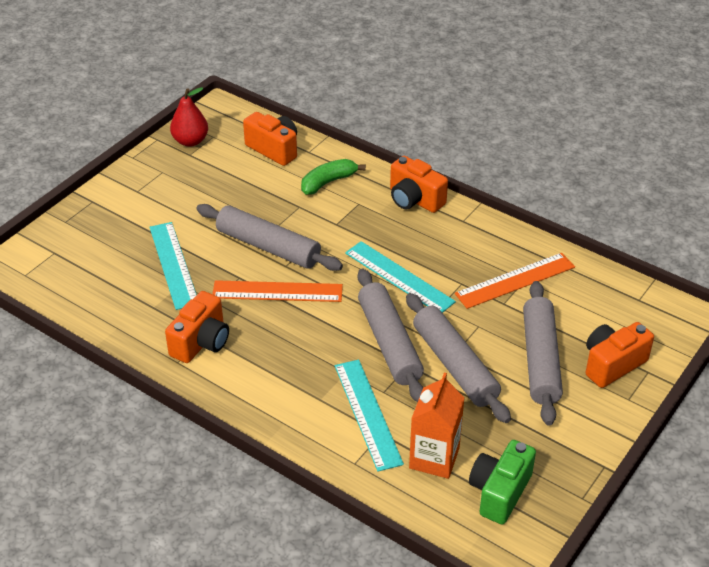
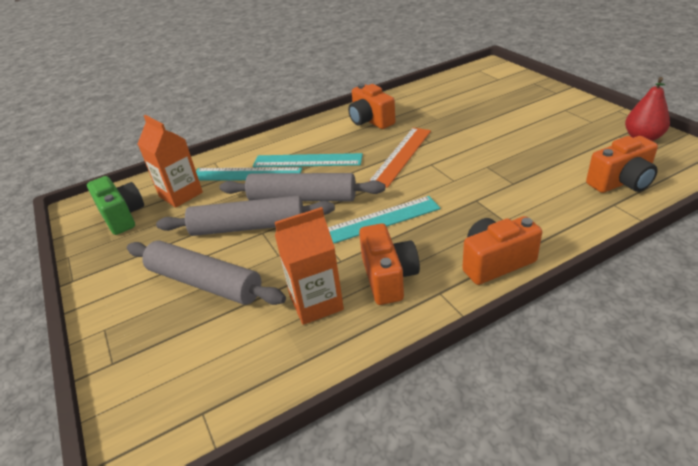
camera: 120 degrees right, 5 degrees down
(173, 265) = (460, 117): turquoise ruler -> turquoise ruler (307, 161)
(268, 247) = (460, 159): grey rolling pin -> none
(328, 182) = (549, 207): green banana -> none
(515, 280) = (316, 303): orange ruler -> orange carton
(612, 364) = (148, 335): orange camera -> orange camera (388, 277)

